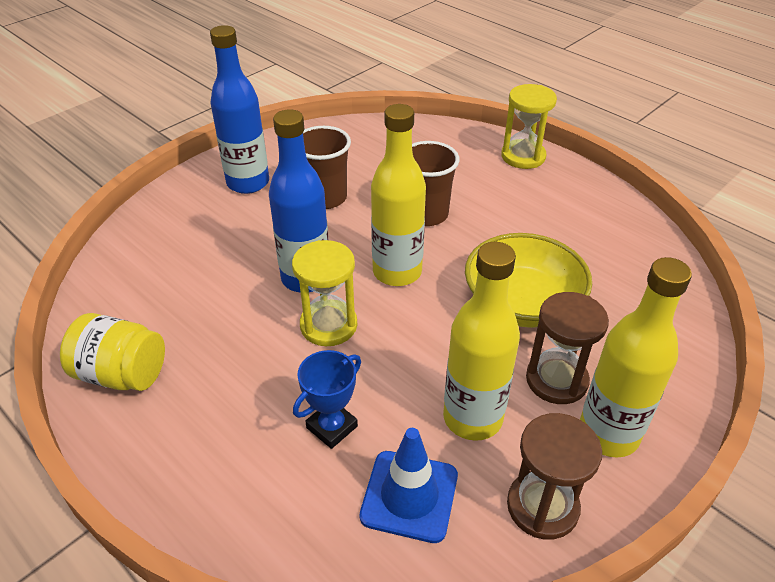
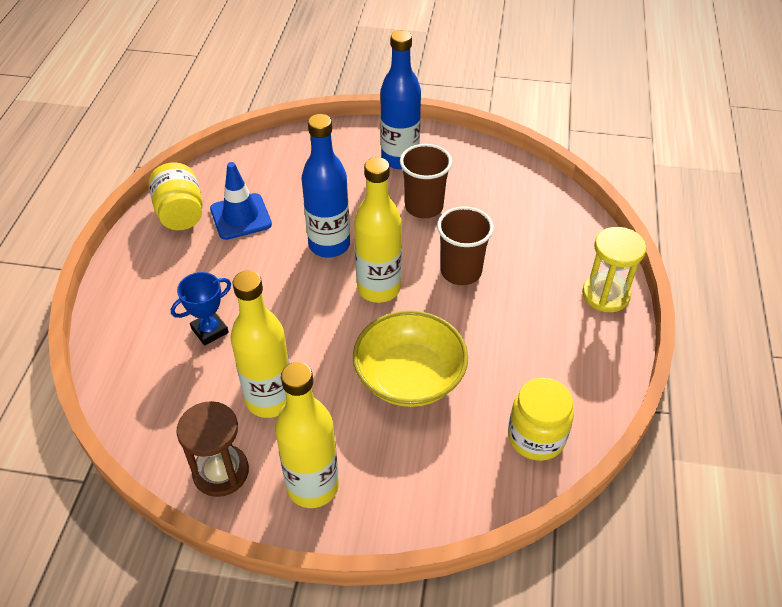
camera: 55 degrees right, 5 degrees up
(328, 325) = (295, 281): yellow hourglass -> none
(332, 427) = (210, 330): blue trophy -> blue trophy turned 45 degrees counterclockwise
(409, 496) = (183, 397): blue traffic cone -> blue traffic cone (241, 217)
(556, 380) = (343, 433): brown hourglass -> none
(642, 261) = (536, 437): none -> yellow jar

